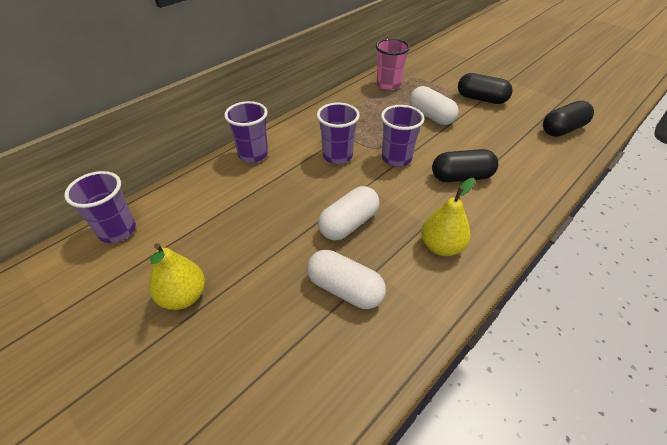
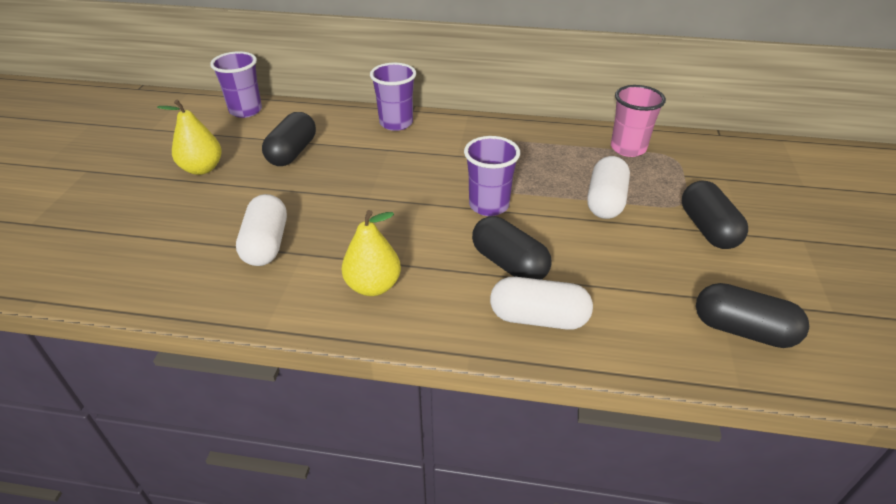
camera: 55 degrees right, 5 degrees down
(227, 225) = (292, 152): none -> black capsule
(337, 156) = (448, 167): purple cup -> none
(349, 224) = (353, 214): white capsule -> white capsule (538, 318)

